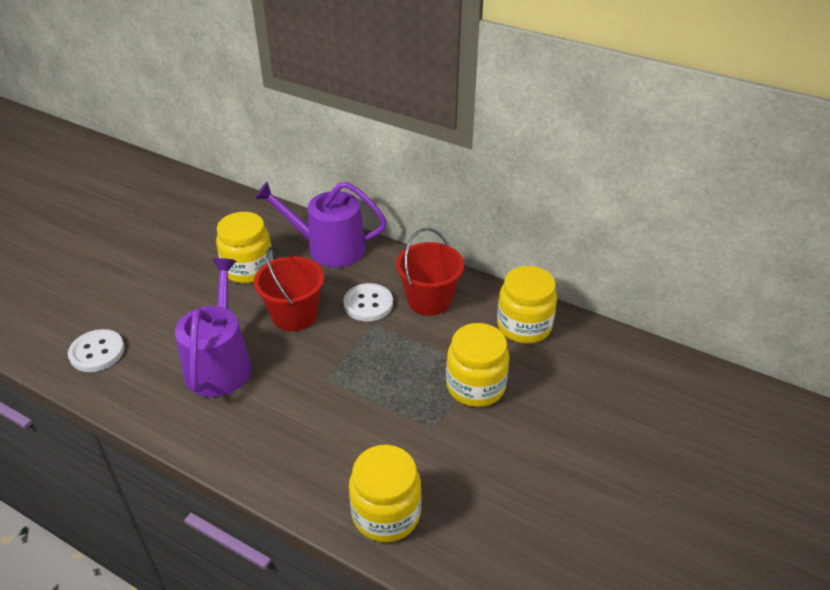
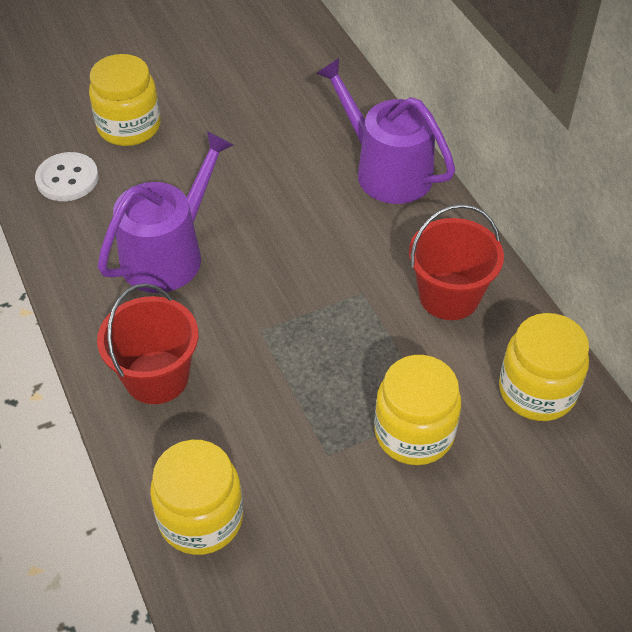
camera: 35 degrees right, 10 degrees up
(248, 269) = (279, 154): yellow jar -> yellow jar (129, 127)
(294, 315) = (284, 236): red bucket -> red bucket (156, 377)
(368, 304) = (375, 264): white button -> none

